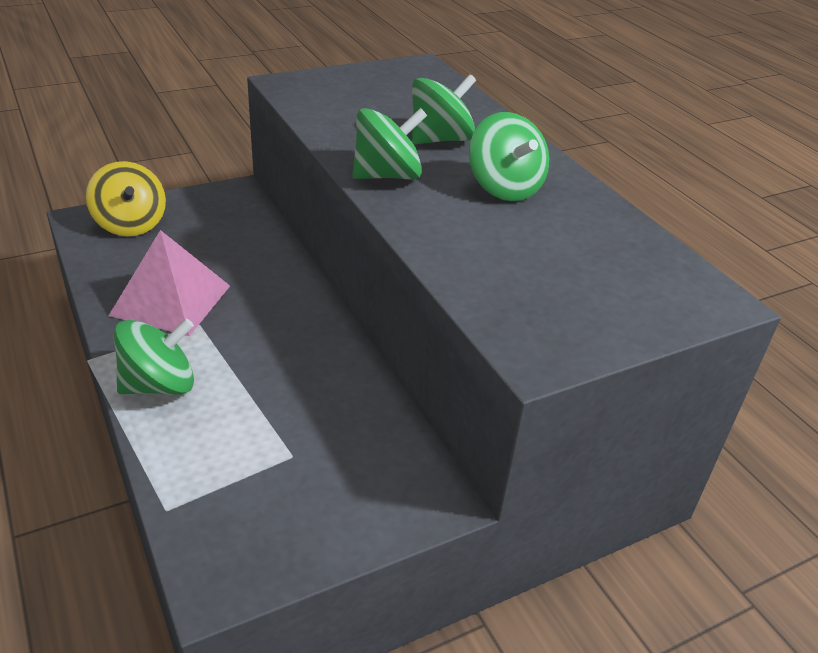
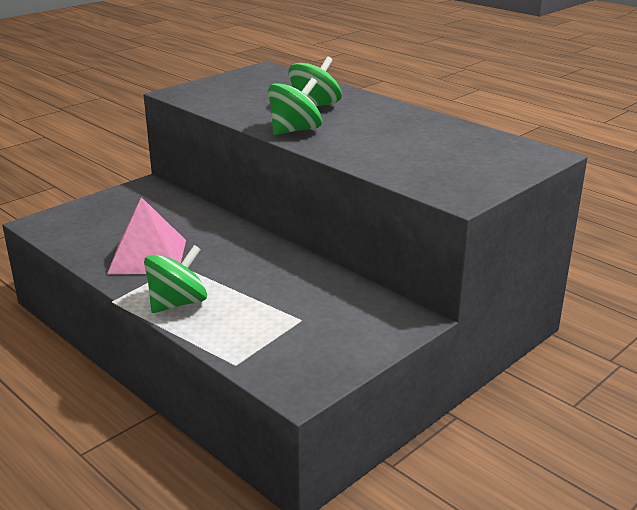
camera: 15 degrees left, 10 degrees down
(130, 224) = (79, 219): yellow spinning top -> none
(504, 188) = (378, 124): green spinning top -> none

